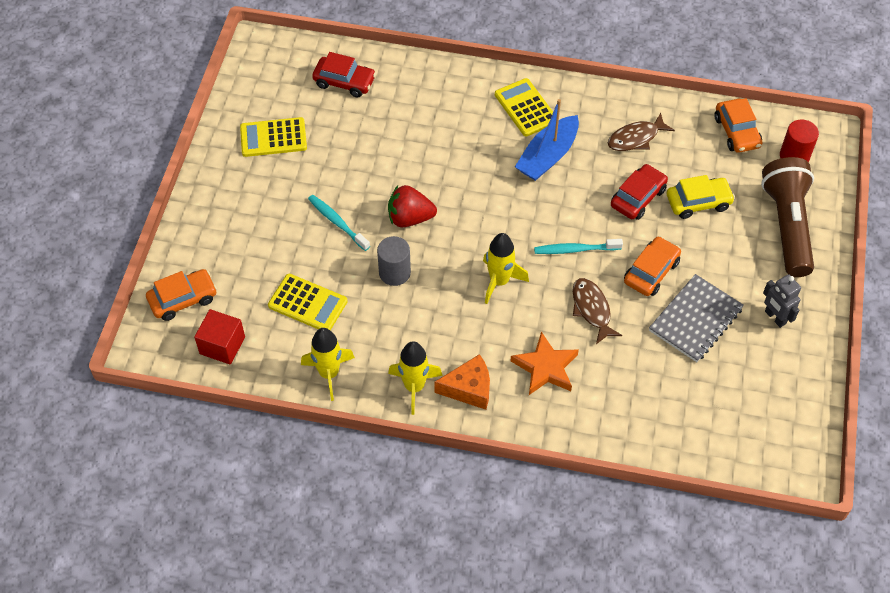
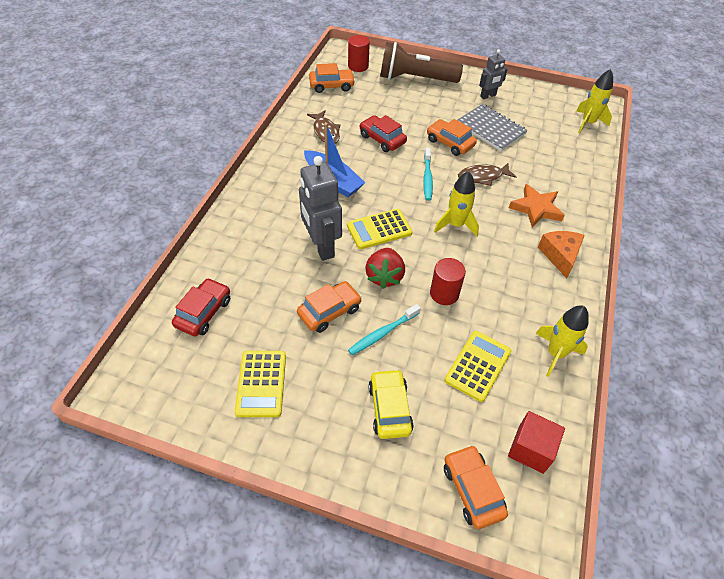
camera: 85 degrees left, 5 degrees down
(358, 177) = (329, 311): none -> orange car
(394, 272) = (444, 293): grey cylinder -> red cylinder
(414, 387) = (562, 291): yellow rocket -> yellow rocket (588, 123)
(442, 159) = (321, 246): none -> grey robot
(526, 108) = (278, 187): yellow calculator -> yellow calculator (379, 229)
(698, 202) = (390, 112): yellow car -> yellow car (389, 408)

